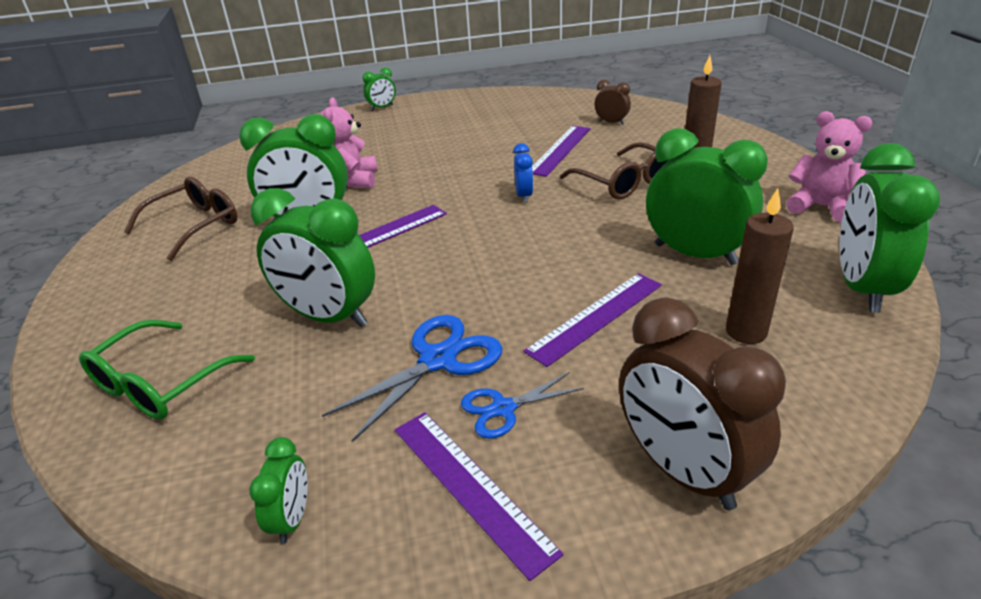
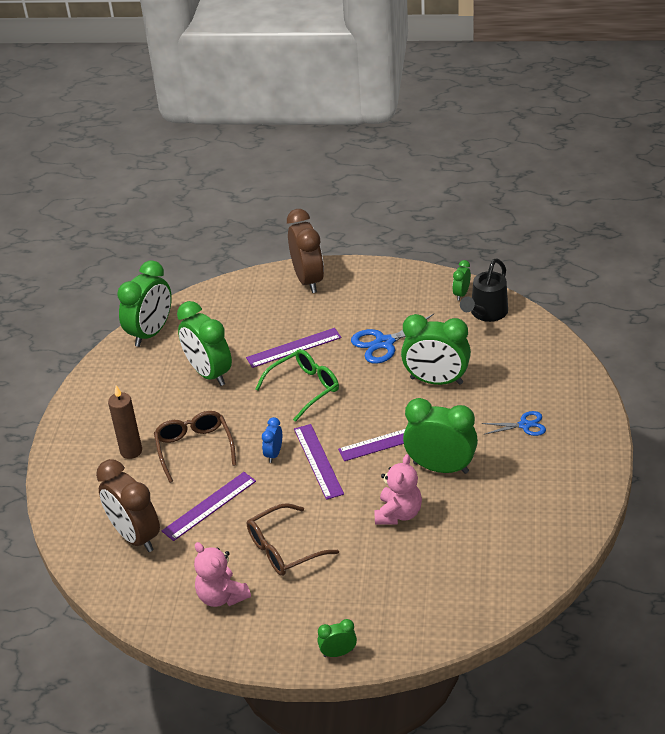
camera: 160 degrees left, 5 degrees up
(160, 384) = (528, 361): green glasses -> green glasses (304, 388)
(195, 225) = (531, 489): brown glasses -> brown glasses (284, 549)
(232, 475) = (486, 313): none -> black watering can
(329, 317) = (436, 381): green clock -> green clock turned 150 degrees clockwise
(471, 487) = (390, 291): purple ruler -> purple ruler (318, 461)
(503, 408) = (364, 315): blue scissors -> blue scissors (525, 425)
(611, 122) = (135, 536): brown clock -> brown clock, size x2.12
(746, 332) = (230, 324): brown candle -> none
(820, 207) = (99, 390): pink teddy bear -> pink teddy bear (222, 596)

